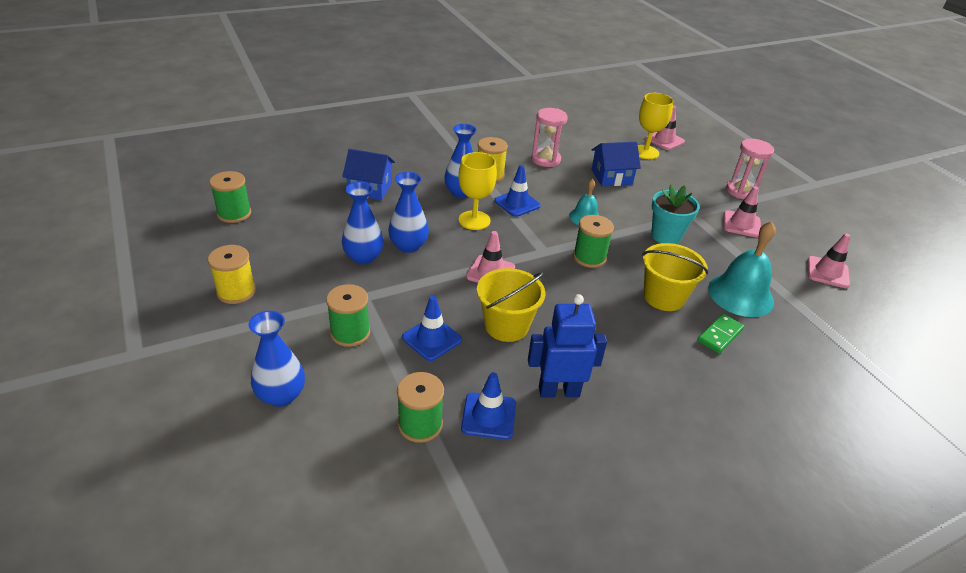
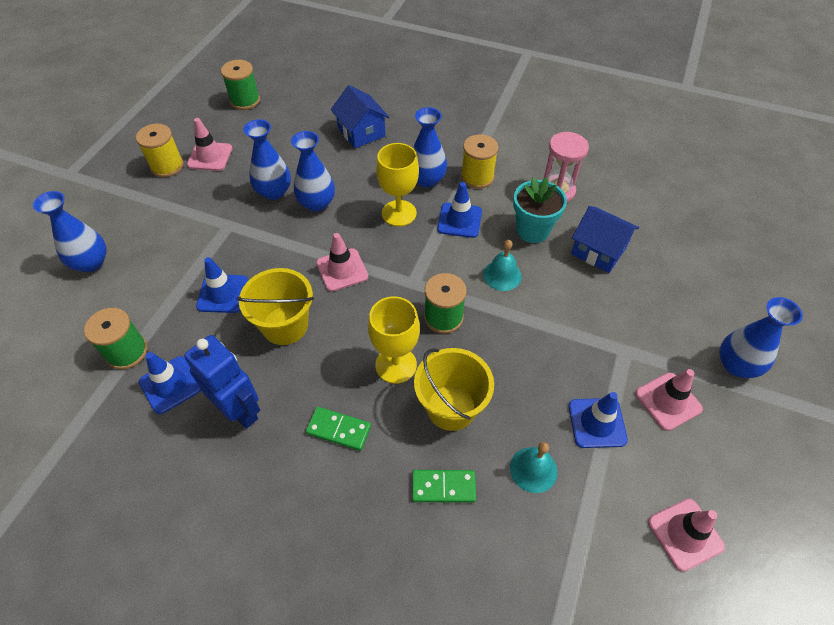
camera: 50 degrees right, 15 degrees up
(350, 333) = (184, 247): green spool -> none
(629, 353) = (339, 429): none -> green domino
(645, 152) = (686, 246): yellow goblet -> yellow goblet (396, 365)
(664, 140) = (736, 245): pink traffic cone -> pink traffic cone (210, 156)
(666, 236) = (554, 351): turquoise flower pot -> turquoise flower pot (532, 230)
(731, 254) = (597, 423): none -> blue traffic cone
(740, 294) = (533, 469): turquoise bell -> turquoise bell, size x0.56
(741, 191) = (736, 365): pink hourglass -> blue vase

